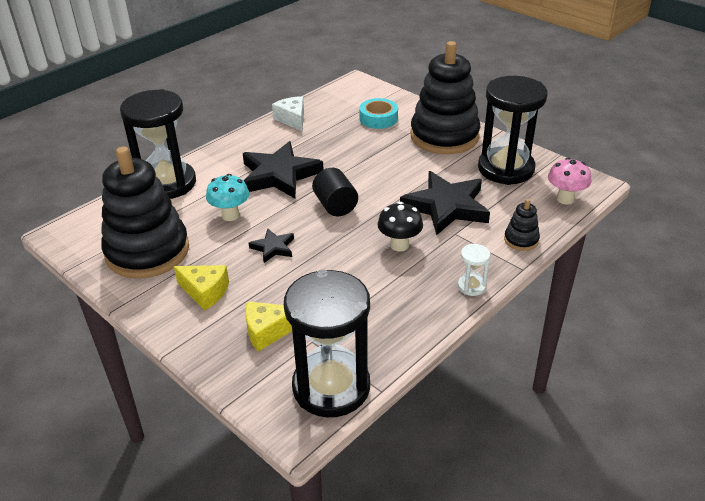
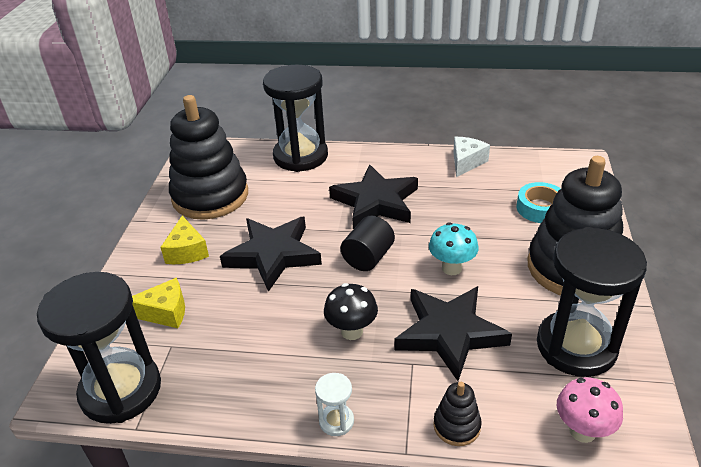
camera: 55 degrees right, 0 degrees up
(230, 215) = (293, 208): turquoise mushroom -> turquoise mushroom (451, 268)
(268, 331) = (165, 312): yellow cheese -> yellow cheese turned 135 degrees clockwise
(273, 248) = (273, 255): black star -> black star, size x2.05

